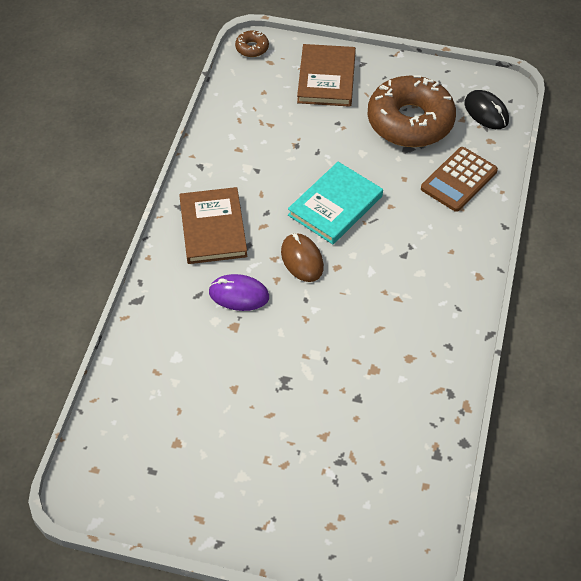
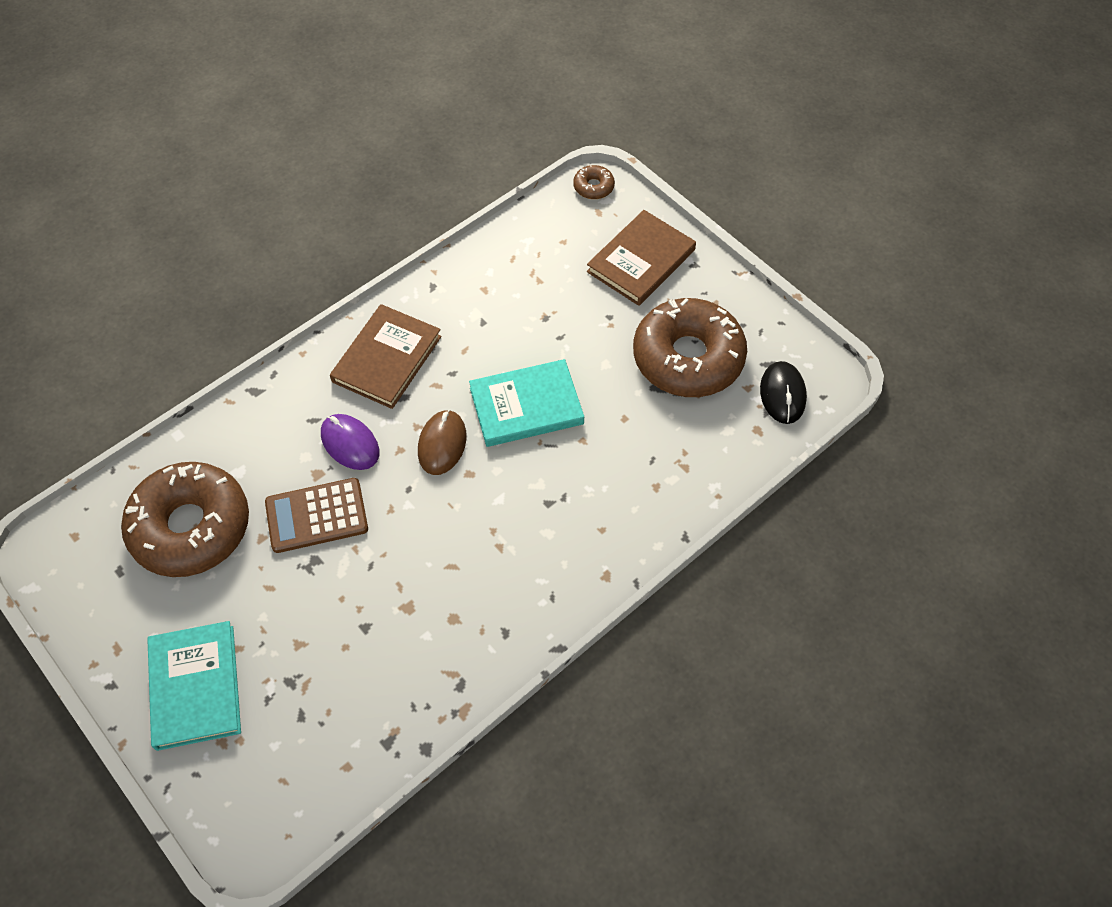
camera: 35 degrees right, 5 degrees up
(177, 412) = (191, 527): none -> brown donut
(279, 505) = (195, 687): none -> turquoise book
(459, 180) = (682, 454): brown calculator -> brown calculator (316, 516)

